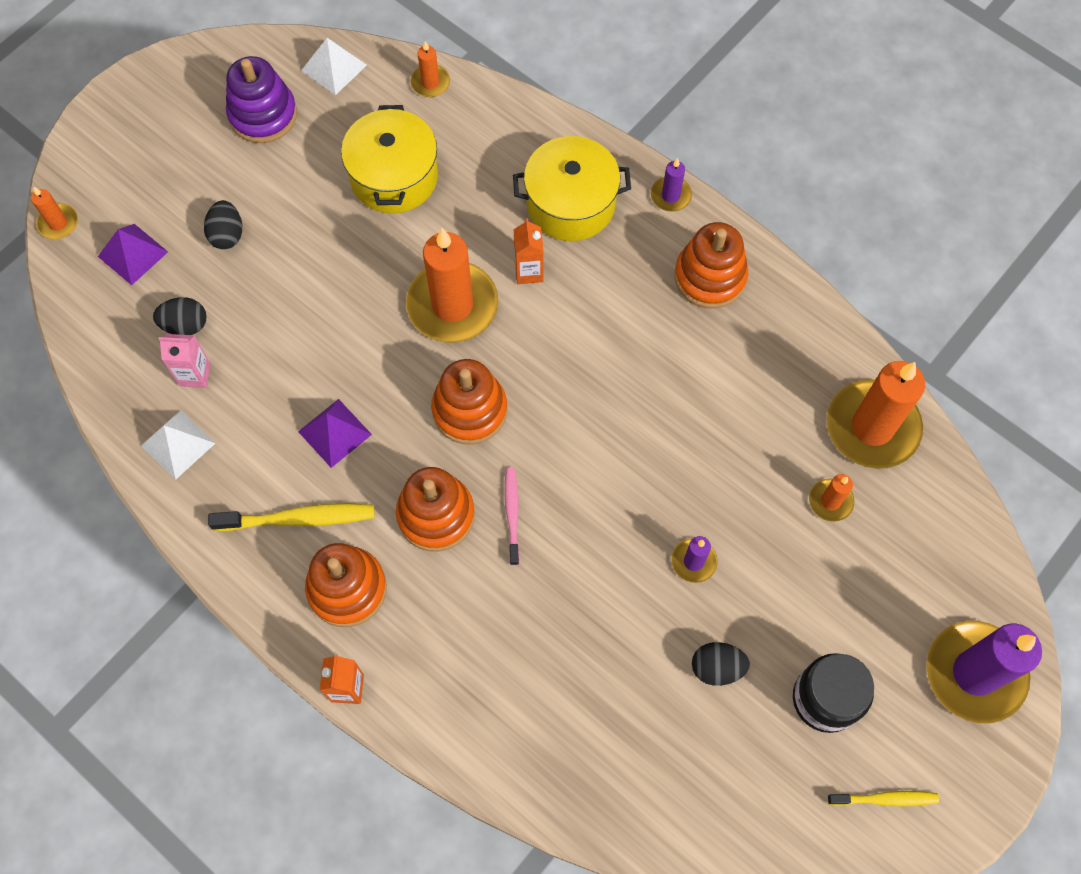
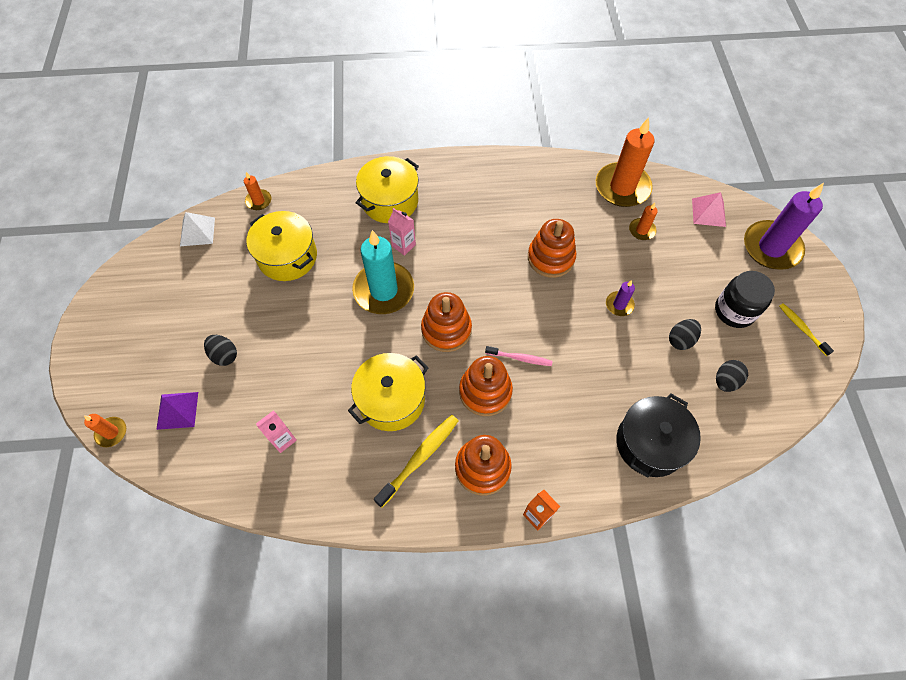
camera: 45 degrees left, 5 degrees down
(178, 444) = (312, 483): white pyramid -> none
(185, 325) = (249, 419): black egg -> black egg (725, 381)
(263, 115) = (181, 282): purple stacking toy -> none
(334, 433) = (391, 400): purple pyramid -> yellow pot
(452, 305) = (384, 290): orange candle -> turquoise candle
(512, 514) = (519, 358): pink toothbrush -> pink toothbrush turned 150 degrees clockwise
(529, 271) = (403, 245): orange carton -> pink carton
(544, 738) = (650, 443): none -> black pot
(670, 195) = (431, 163): purple candle -> none
(710, 277) = (487, 182): orange stacking toy -> orange stacking toy (551, 258)
(884, 799) = (802, 329): yellow toothbrush -> yellow toothbrush turned 75 degrees counterclockwise
(947, 556) = (708, 212): none -> pink pyramid

